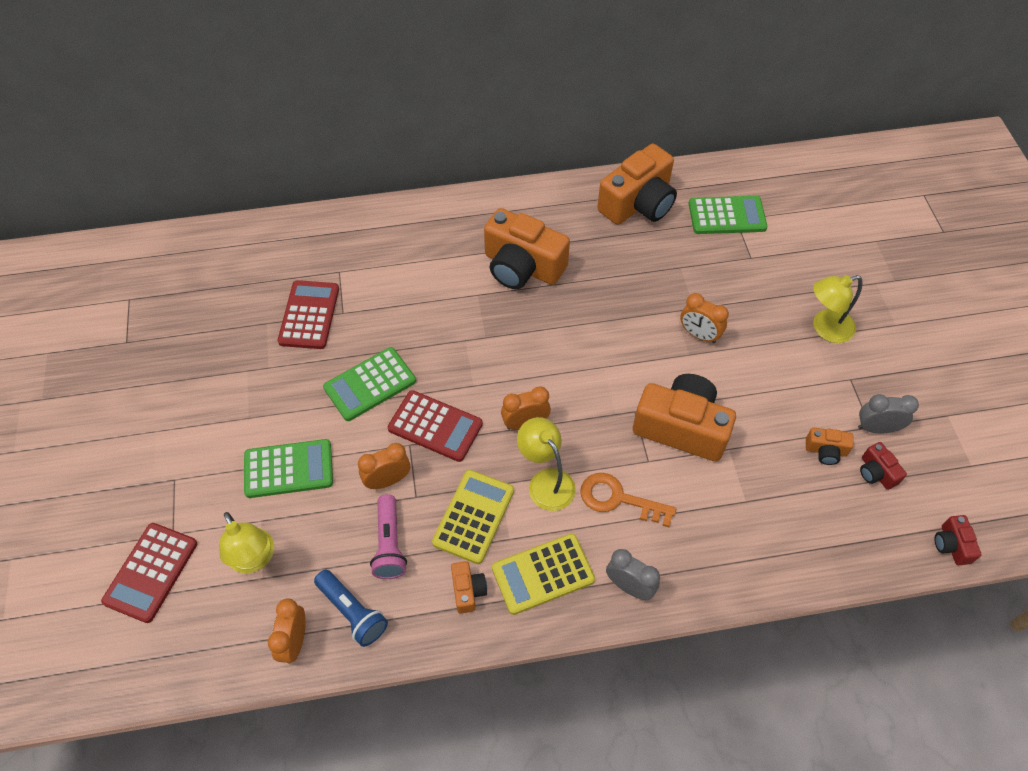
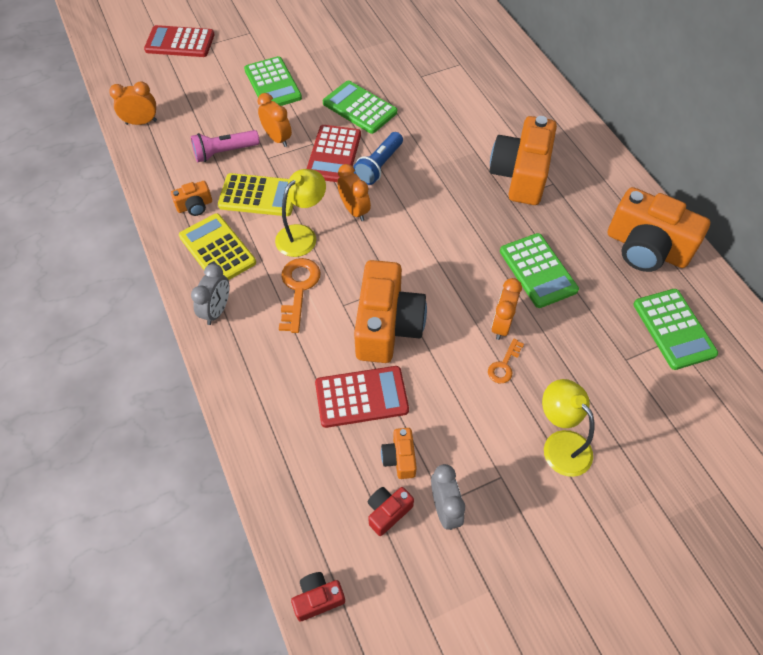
camera: 75 degrees right, 0 degrees up
(254, 559) = (198, 86): yellow lamp -> none
(309, 315) = (411, 59): red calculator -> red calculator (361, 397)
(353, 612) = (167, 146): blue flashlight -> blue flashlight (379, 166)
(644, 289) = (537, 271): none -> green calculator
(742, 345) = (504, 365): none -> orange key

